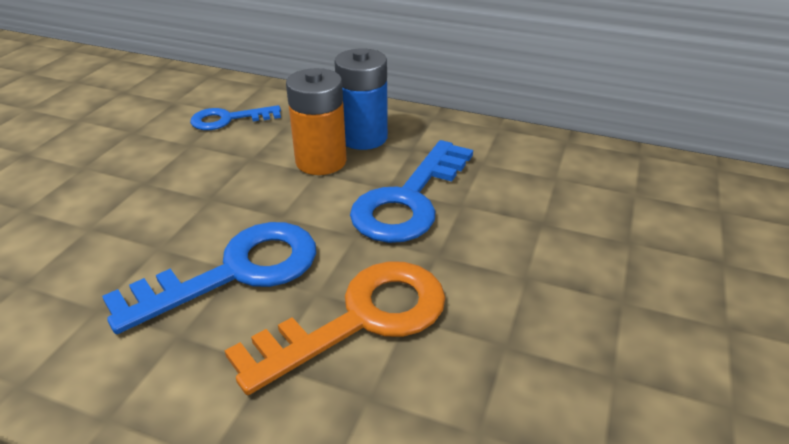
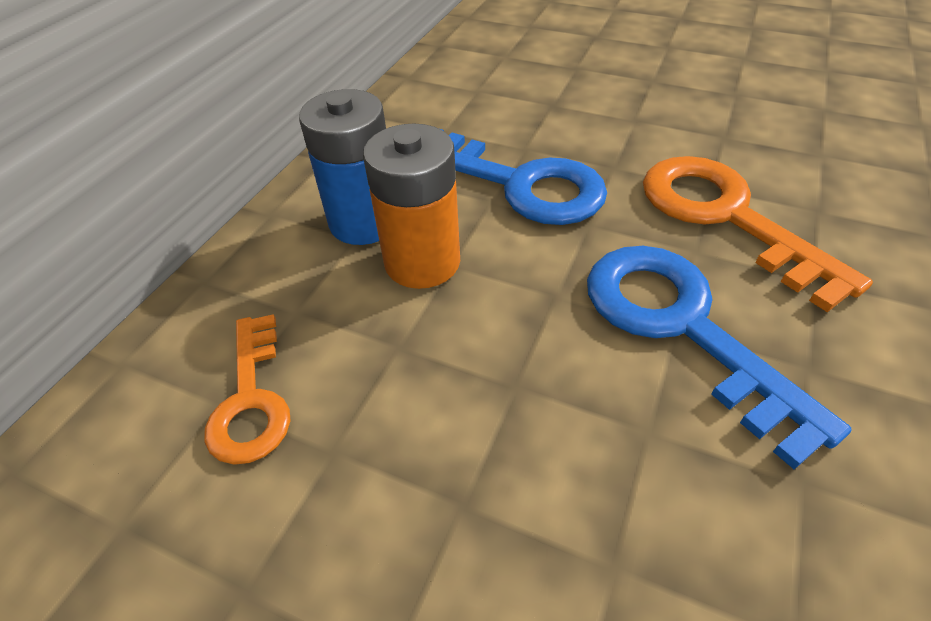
camera: 85 degrees left, 10 degrees up
(228, 119) = (251, 399): blue key -> orange key

